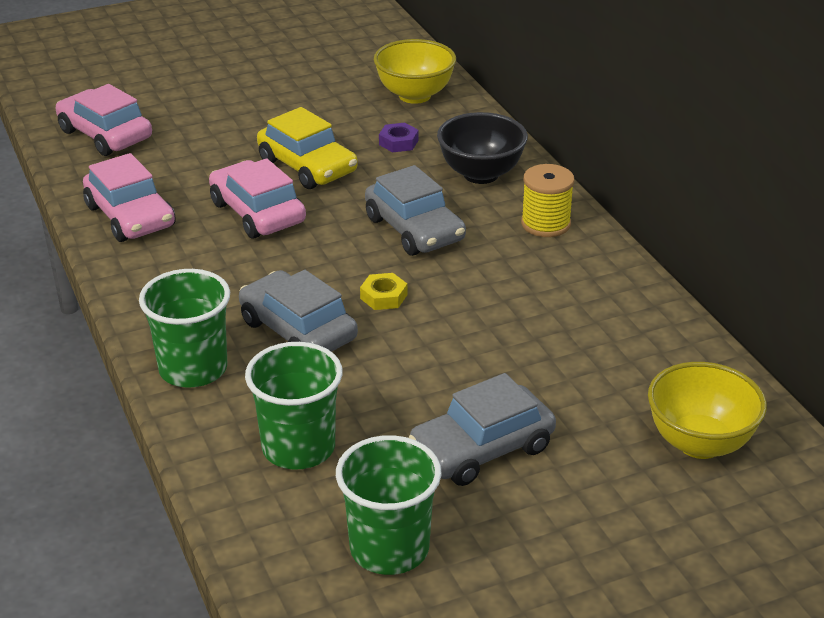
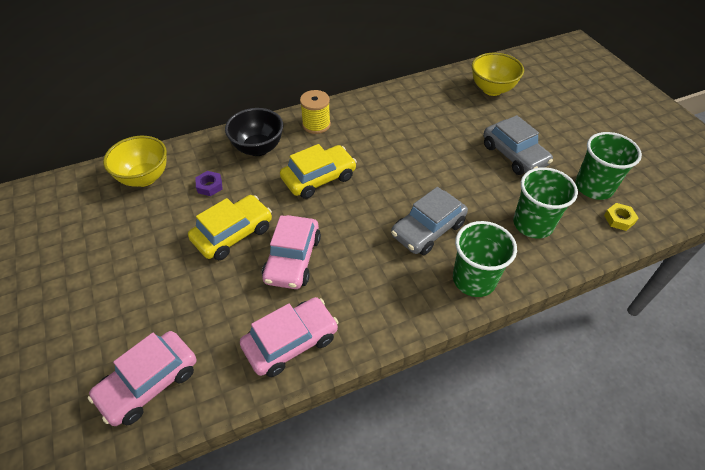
camera: 90 degrees left, 15 degrees up
(257, 213) = (293, 259): pink car -> pink car turned 45 degrees counterclockwise
(383, 296) = (390, 191): yellow nut -> yellow nut (619, 219)
(414, 229) = (319, 178): grey car -> yellow car

